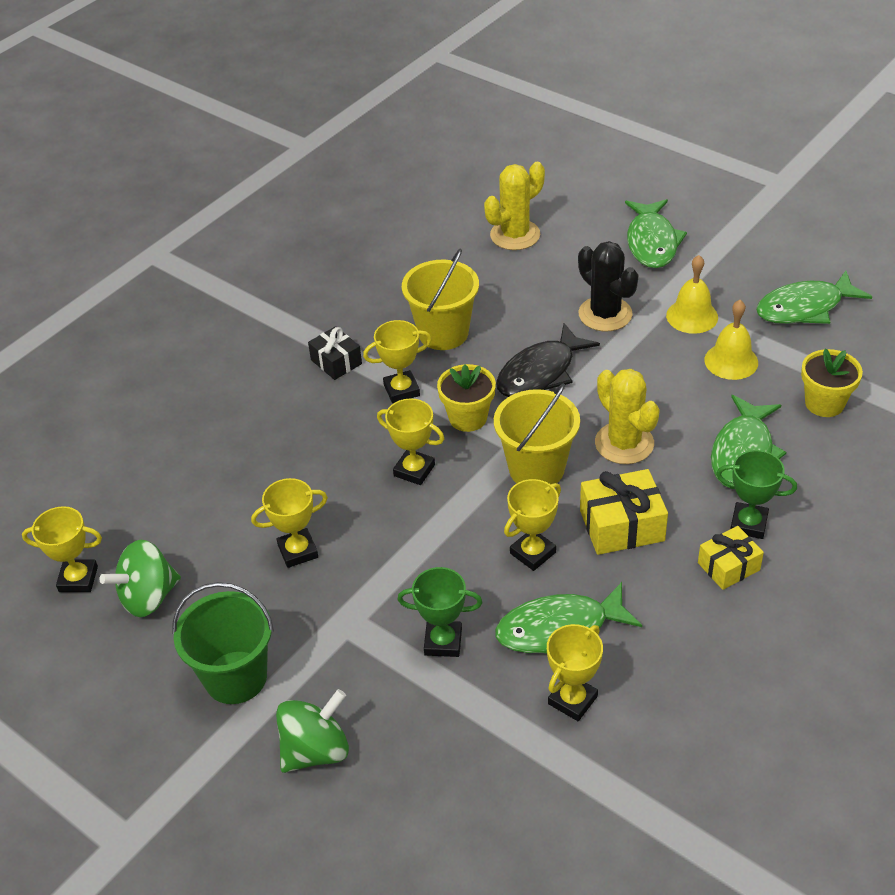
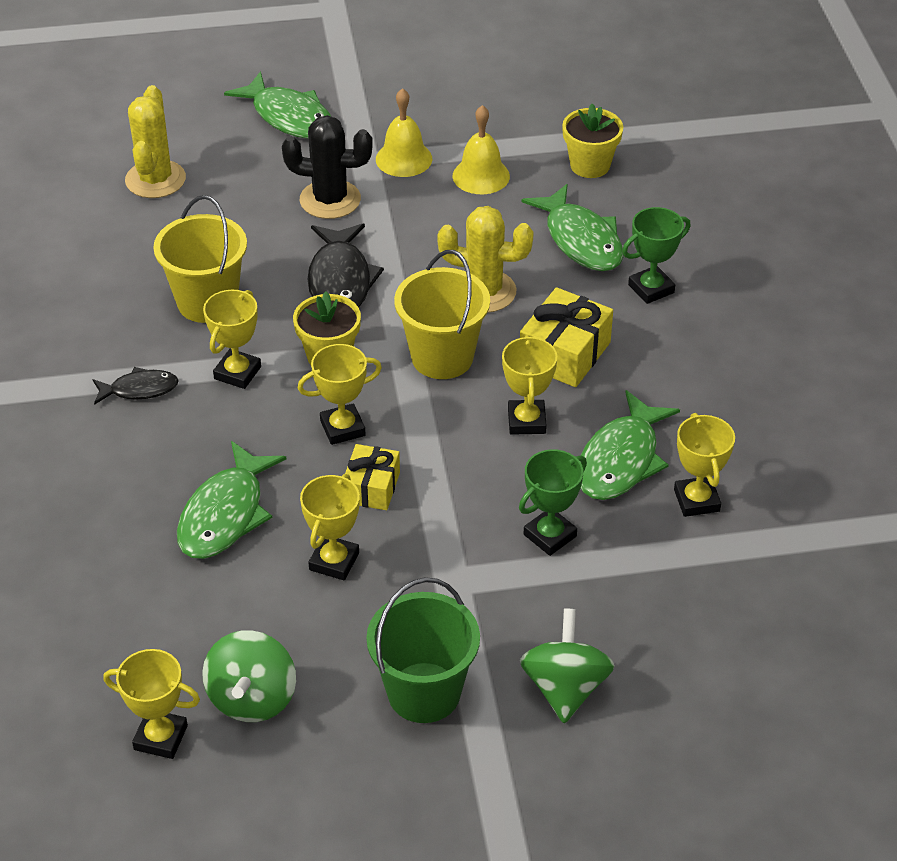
camera: 50 degrees left, 0 degrees up
(78, 579) = (161, 737): yellow trophy -> yellow trophy turned 60 degrees clockwise
(336, 362) = (140, 389): black gift -> black fish
(728, 566) = (677, 328): yellow gift -> yellow gift (371, 487)
(804, 308) = (482, 100): green fish -> green fish (225, 514)

